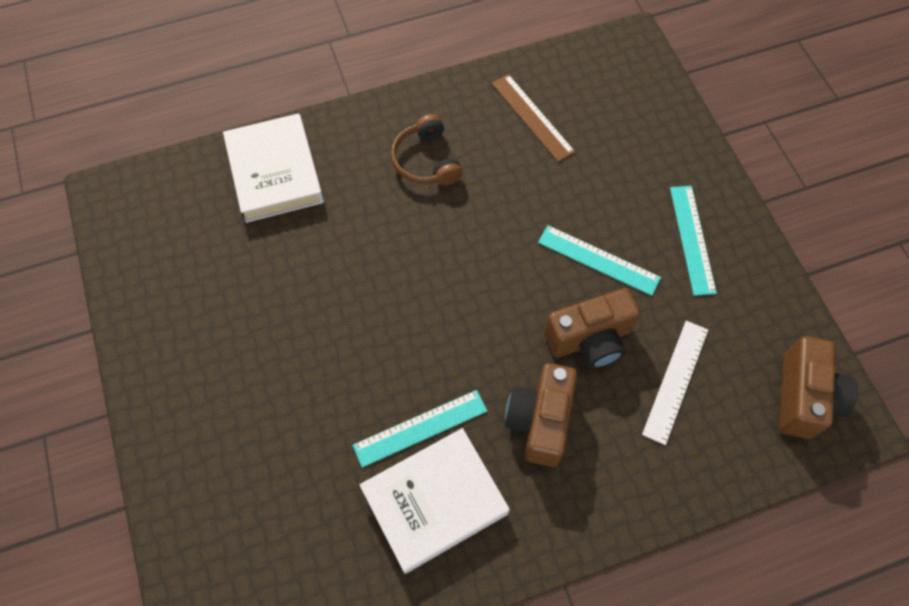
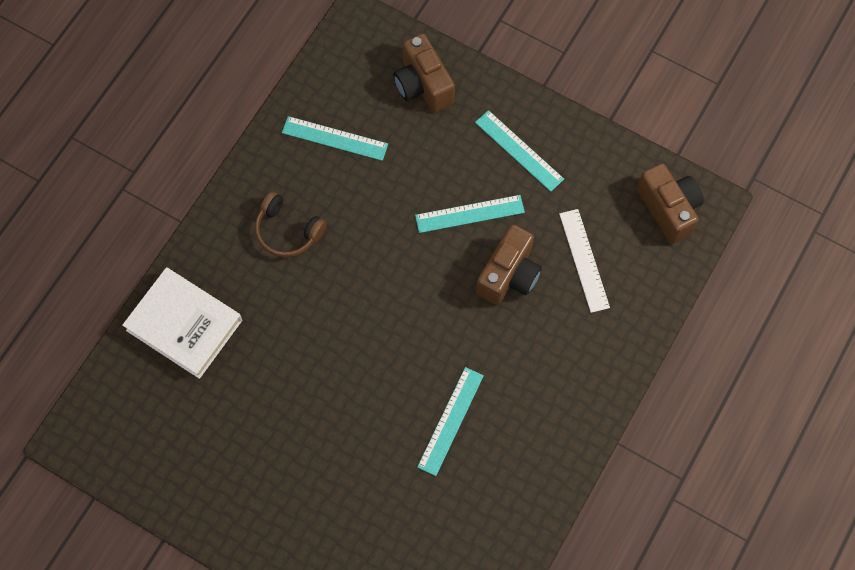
camera: 40 degrees left, 5 degrees up
(434, 502) = (500, 458): white book -> none
(532, 117) = (334, 138): brown ruler -> turquoise ruler
(540, 421) = (521, 355): brown camera -> brown camera (423, 85)

